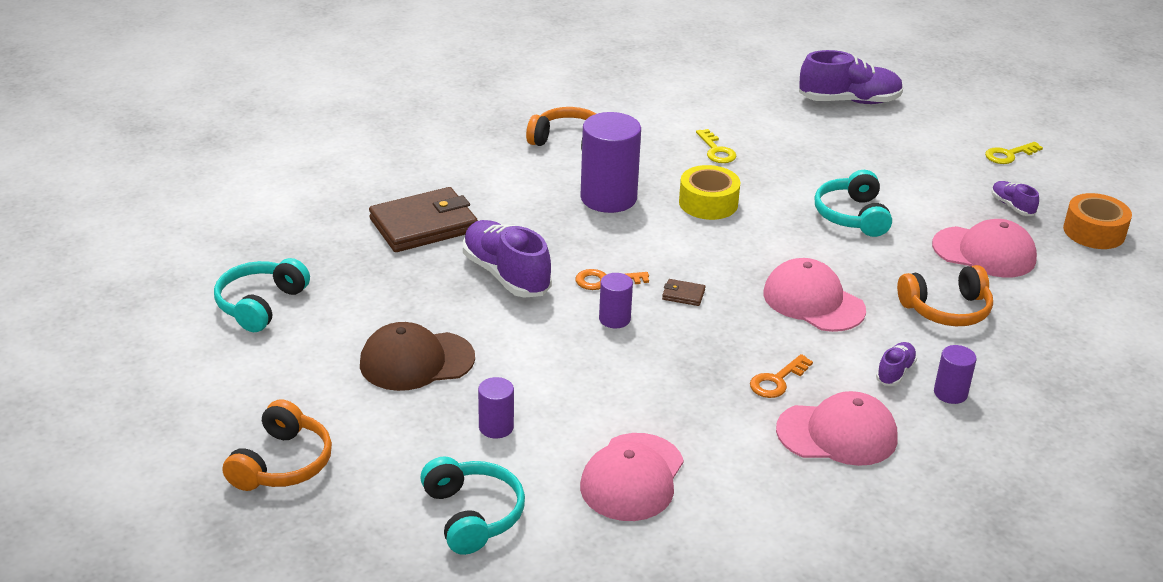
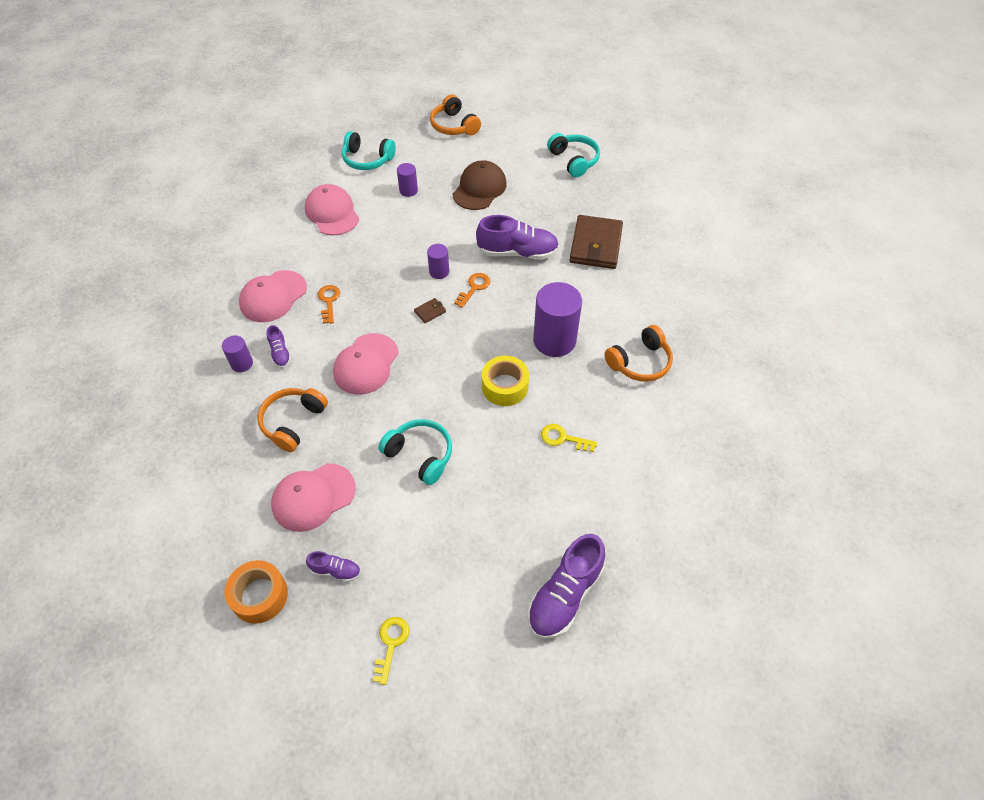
camera: 130 degrees right, 20 degrees up
(813, 301) = (366, 364): pink cap -> pink cap turned 120 degrees clockwise

